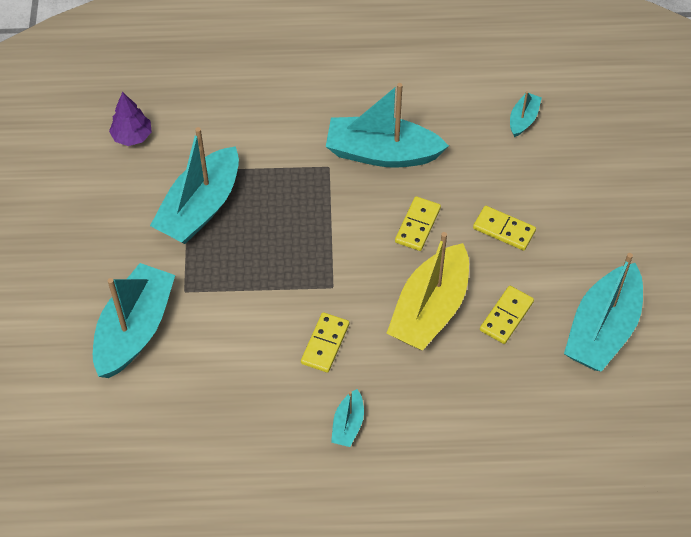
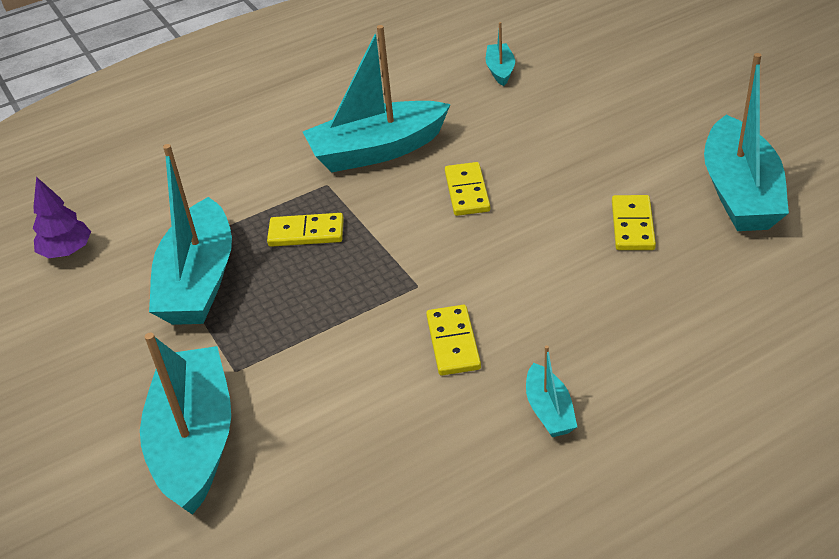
camera: 25 degrees left, 15 degrees down
(430, 309) = (545, 256): yellow boat -> none
(504, 230) = (561, 158): yellow domino -> yellow domino (306, 233)

